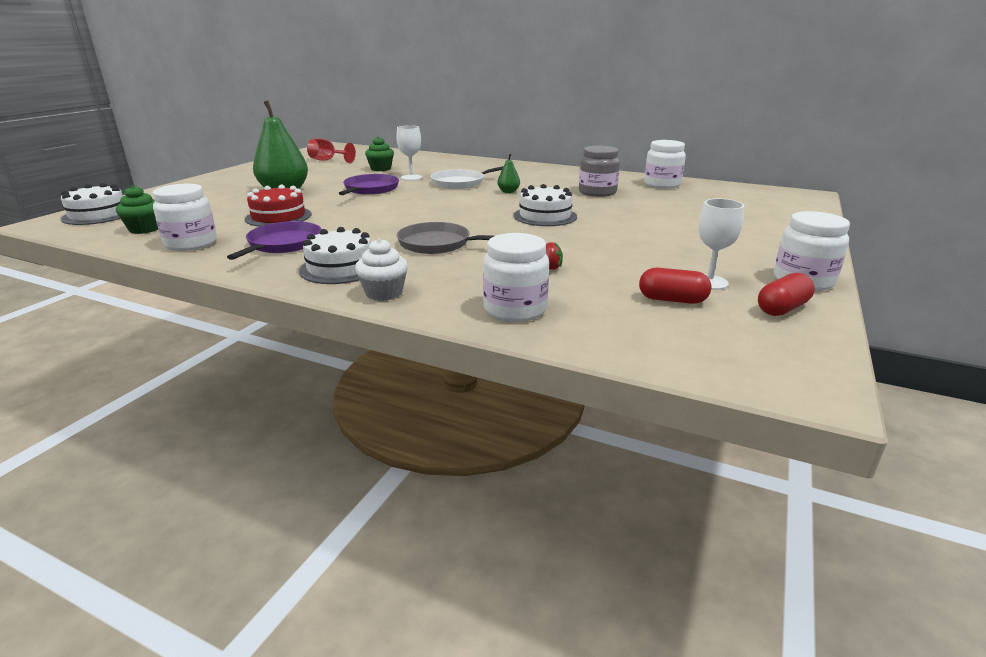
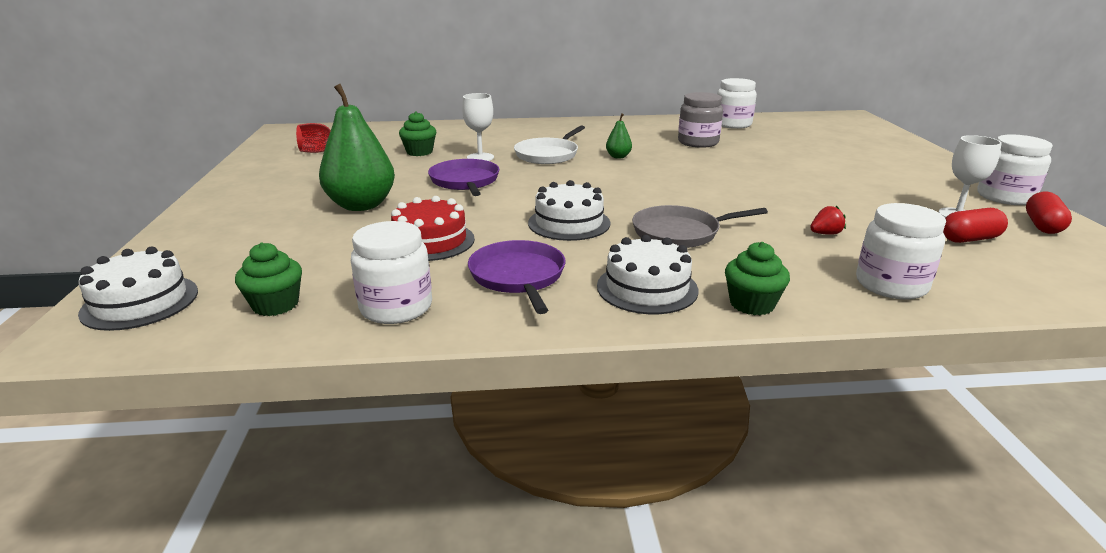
camera: 30 degrees left, 0 degrees up
(384, 293) = (752, 304): white cupcake -> green cupcake
(545, 216) = (708, 178): white cake -> white cake (569, 223)

